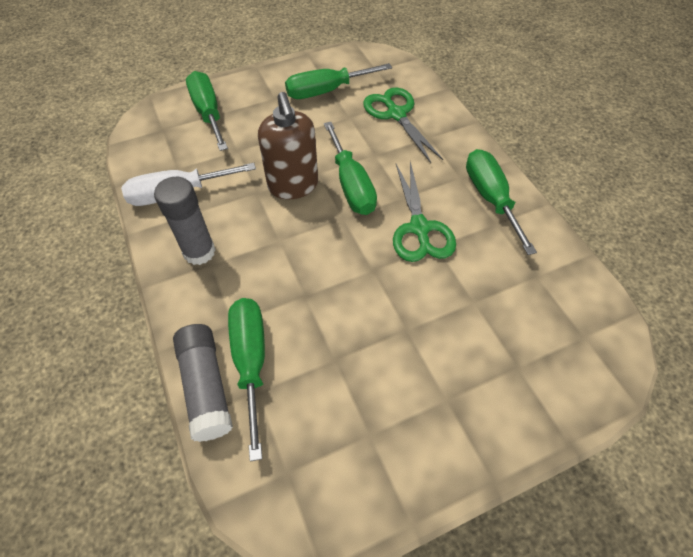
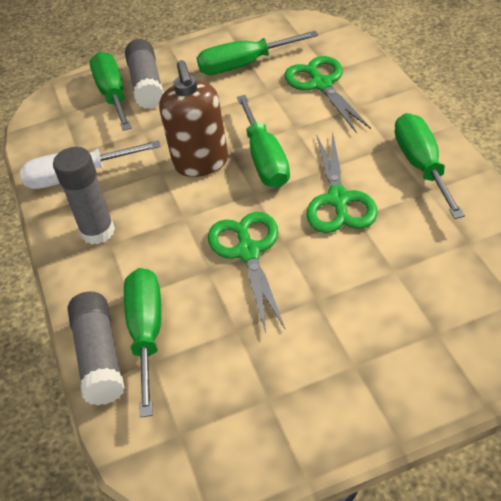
camera: 10 degrees right, 10 degrees down
(239, 105) = (147, 84): none -> grey glue stick
(342, 278) = (248, 252): none -> green scissors

